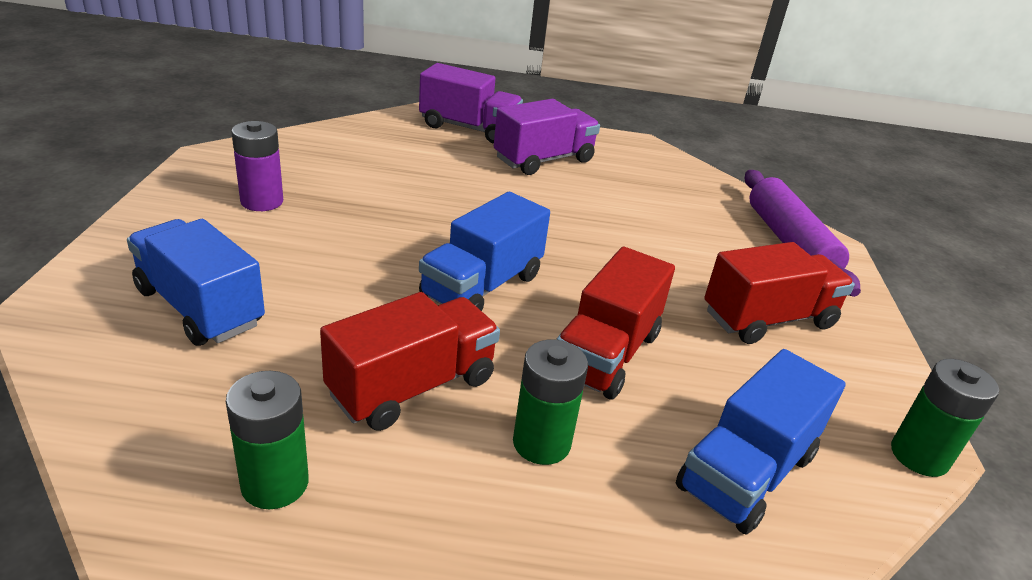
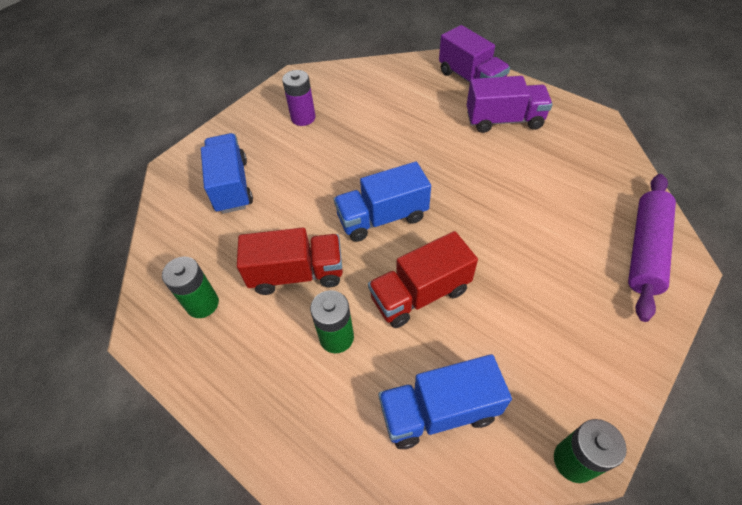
camera: 40 degrees right, 20 degrees up
(768, 319) = (560, 310): red truck -> none

